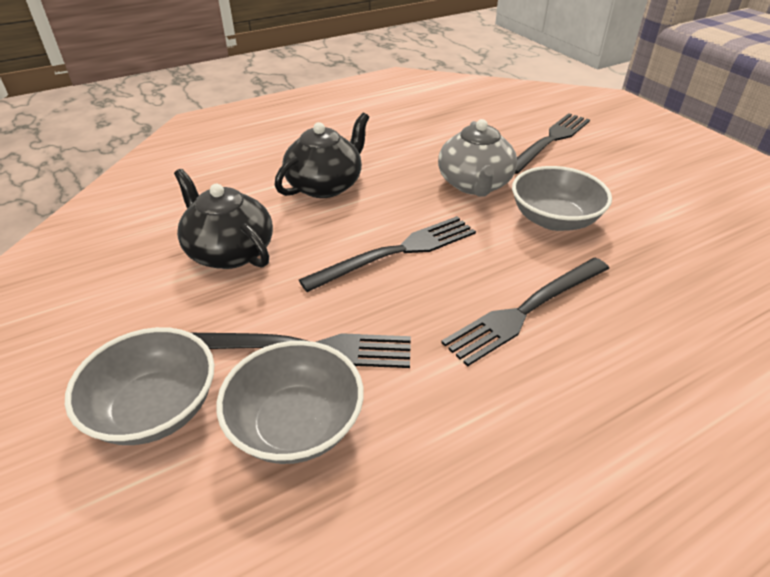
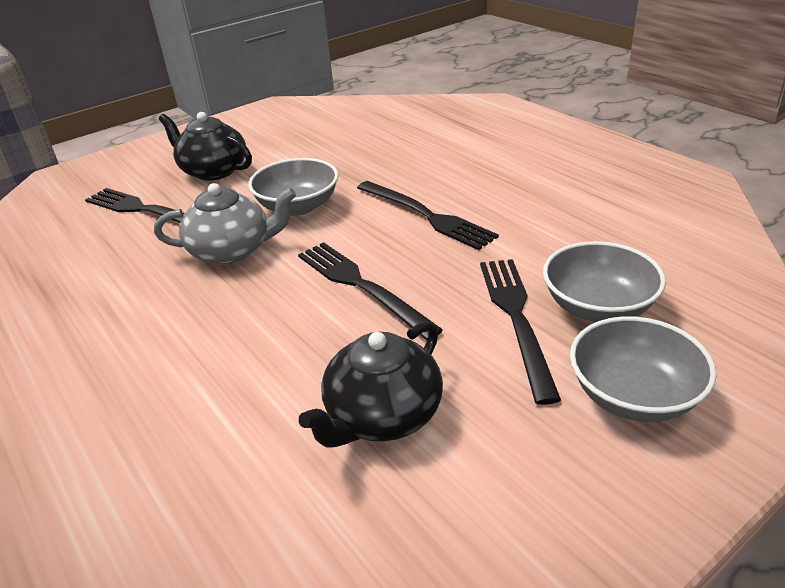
camera: 95 degrees left, 5 degrees down
(325, 185) = (224, 361): black teapot -> black teapot (213, 171)

